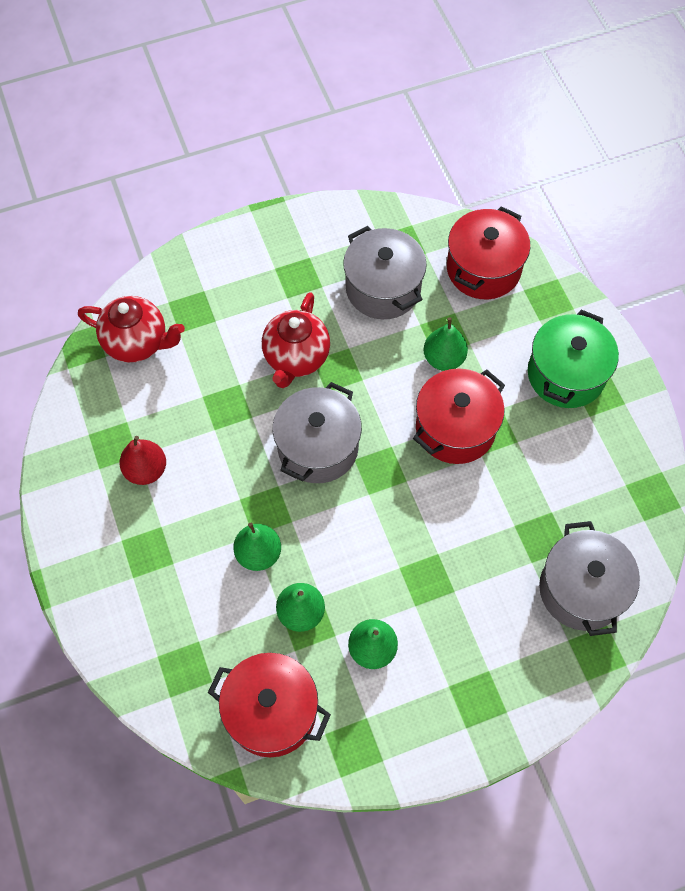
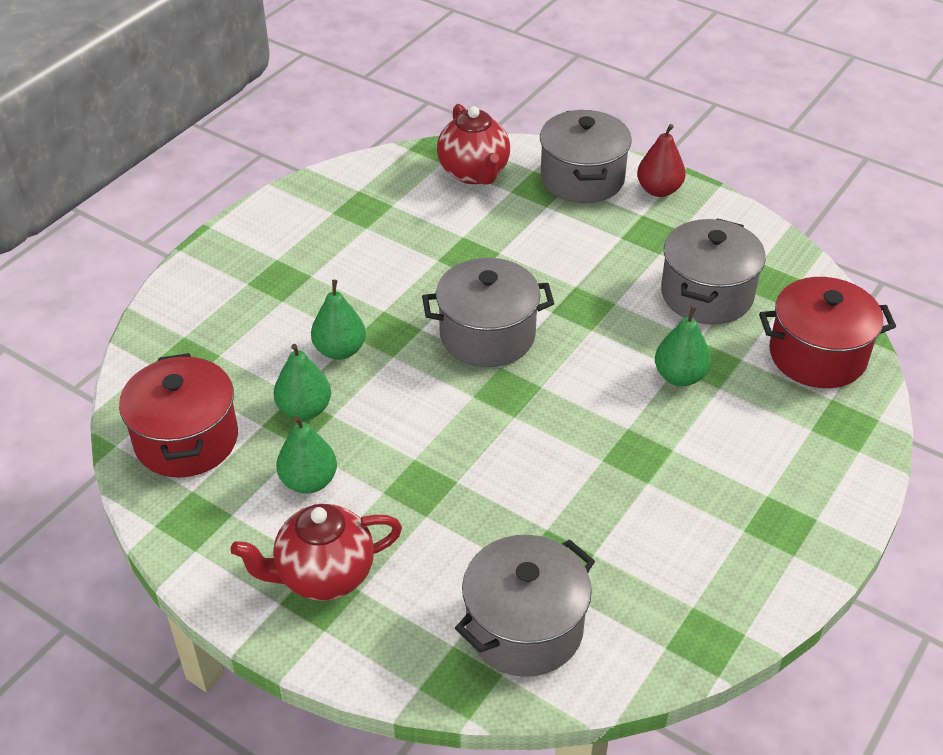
camera: 55 degrees right, 20 degrees down
(146, 470) = (357, 239): red pear -> red pear (659, 190)
(205, 277) = (582, 179): none -> grey pot
(296, 358) = (565, 274): red teapot -> red teapot (323, 575)
(455, 428) = (610, 425): red pot -> none
(566, 374) = (771, 484): green pot -> none

